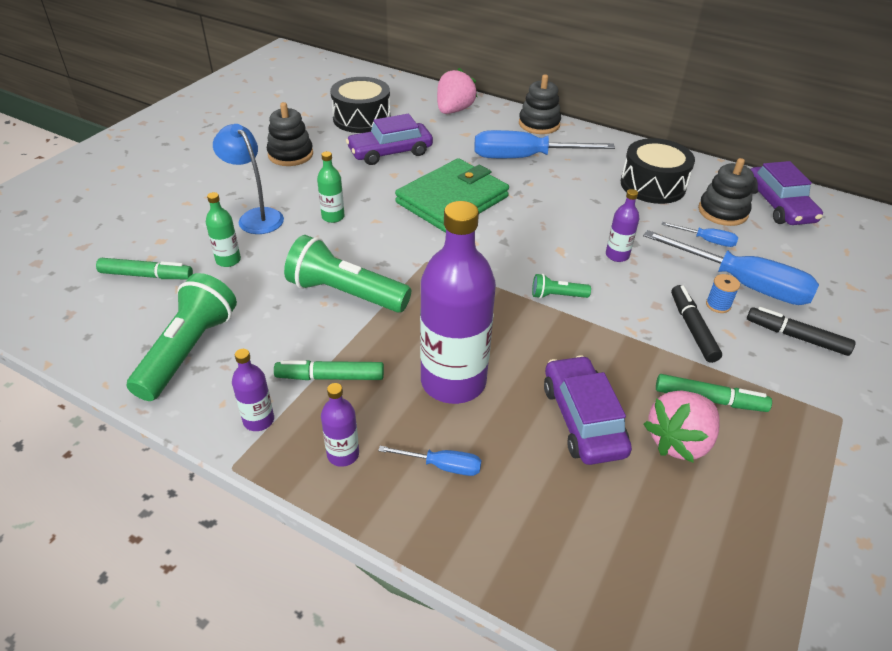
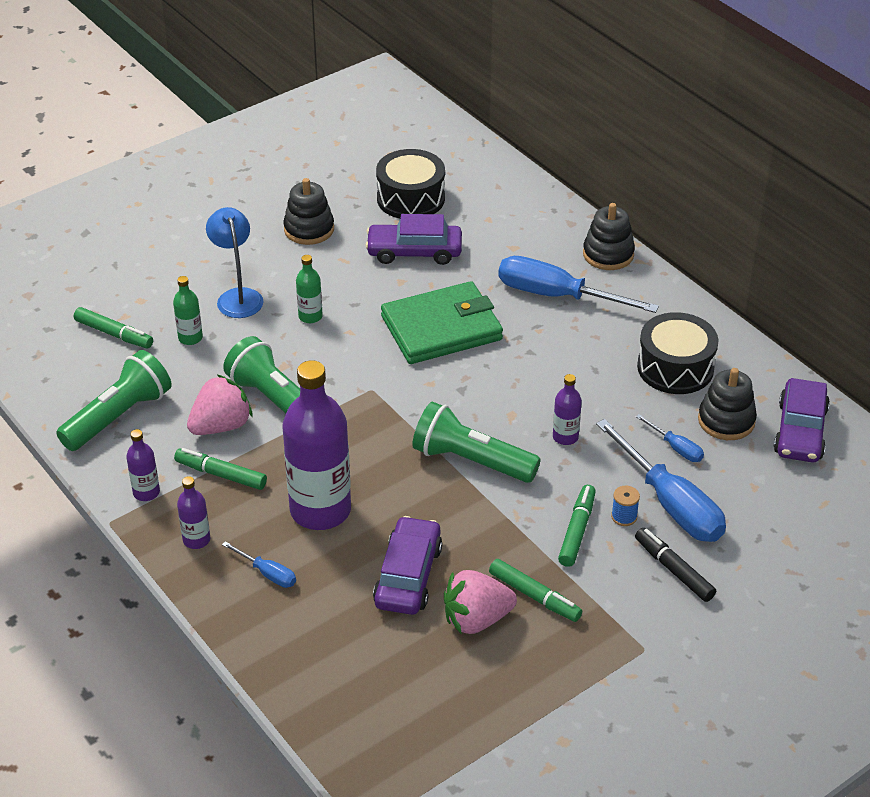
camera: 25 degrees right, 0 degrees up
(454, 110) = (522, 211): pink strawberry -> pink strawberry (221, 426)
(557, 296) = (471, 461): green flashlight -> green flashlight, size x2.13
(692, 328) = (577, 531): black marker -> green marker

